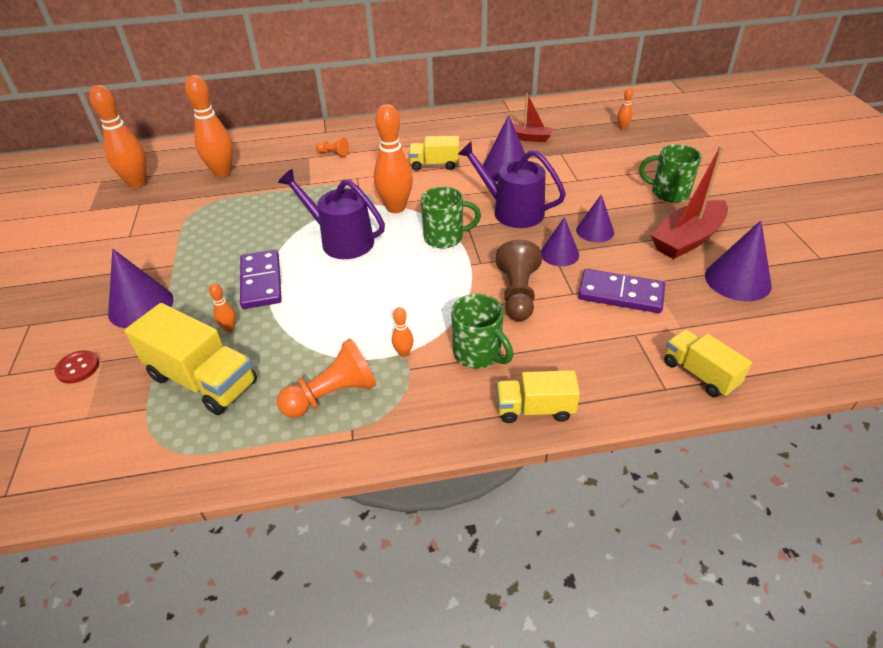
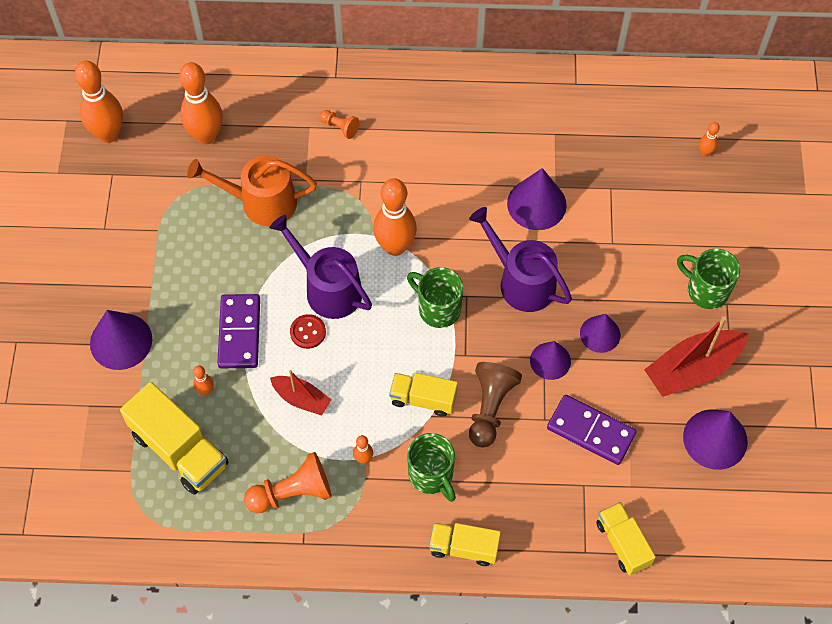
camera: 10 degrees right, 20 degrees up
(78, 368) = (67, 410): red button -> red button (308, 332)
(273, 200) = (262, 202): none -> orange watering can
(435, 165) = (455, 177): yellow truck -> yellow truck (423, 399)
(445, 238) = (438, 308): green mug -> green mug turned 150 degrees counterclockwise
(529, 138) = (582, 148): red boat -> red boat (301, 399)

